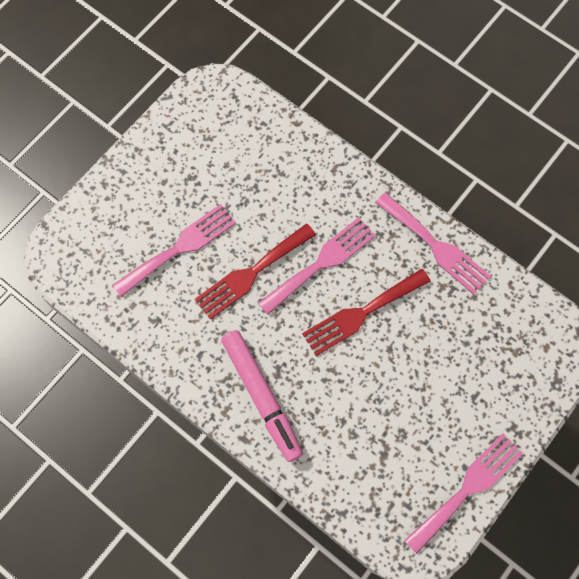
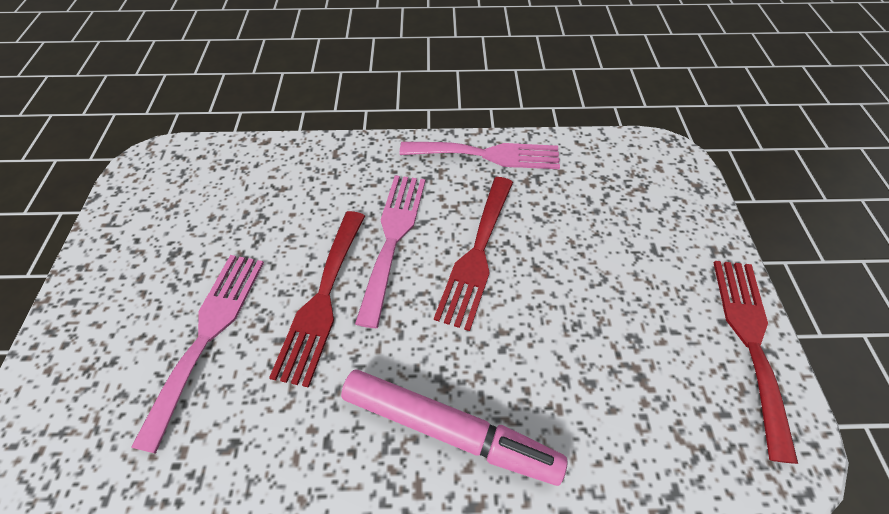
camera: 40 degrees left, 15 degrees down
(467, 488) = (750, 341): pink fork -> red fork

